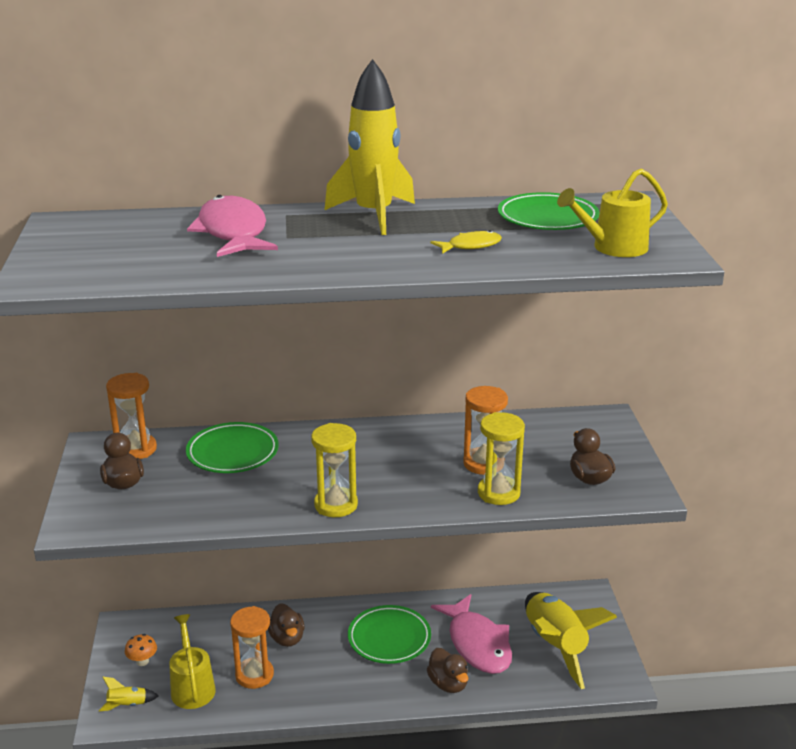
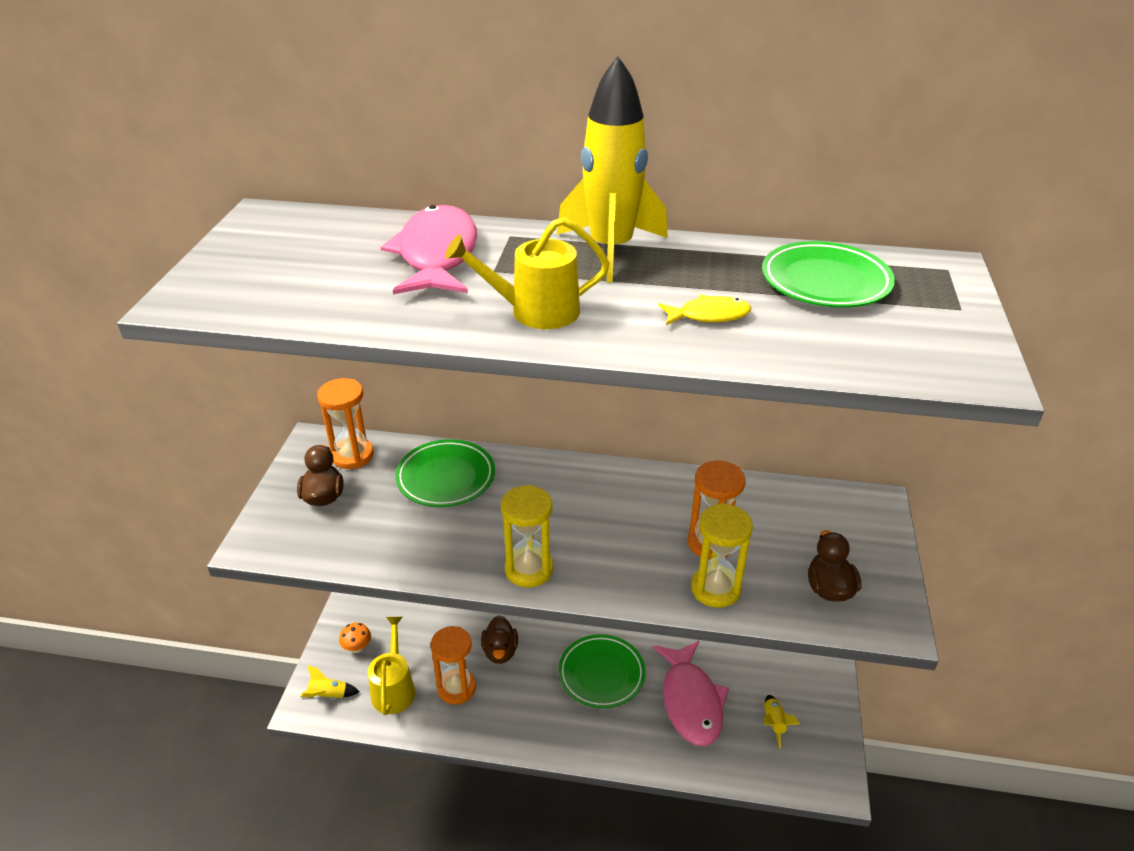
camera: 15 degrees right, 10 degrees up
(448, 684) = (647, 744): brown duck -> none
(555, 646) = (774, 723): yellow rocket -> yellow rocket, size x0.41
(613, 248) = (896, 345): yellow watering can -> yellow watering can (535, 311)

